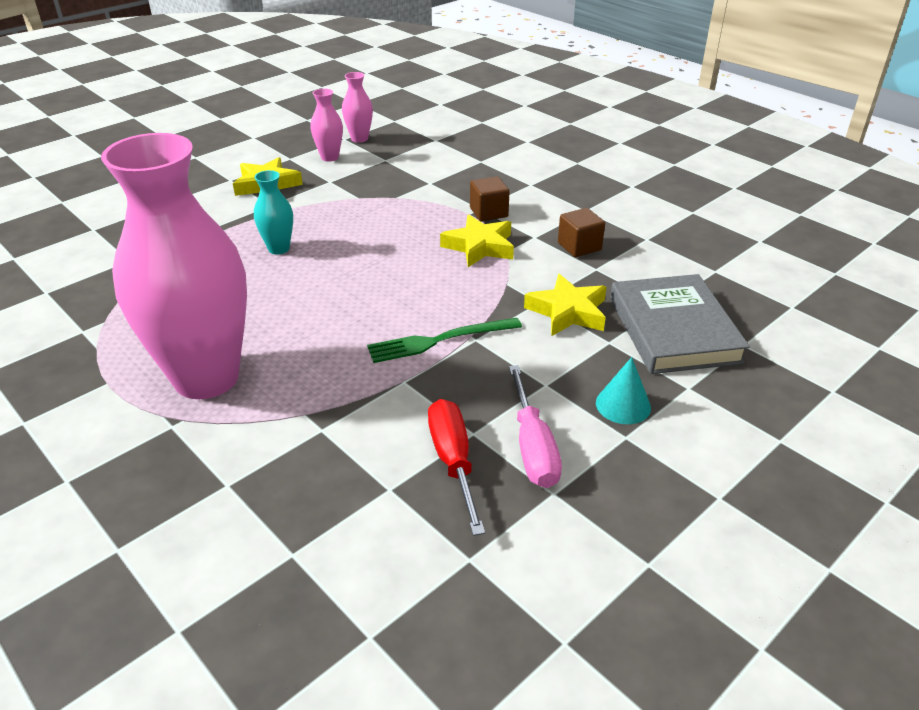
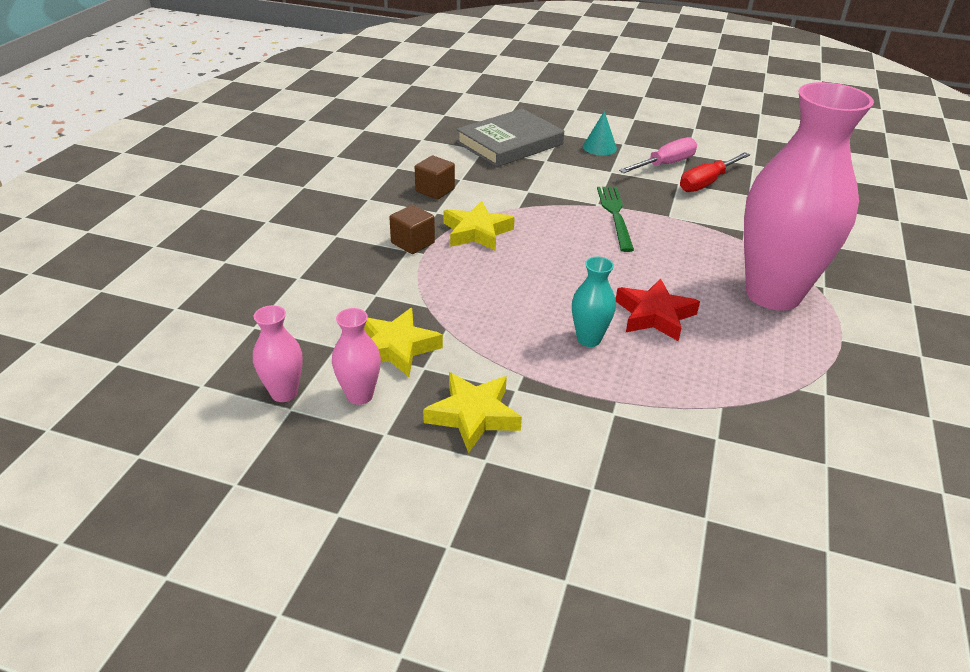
camera: 120 degrees left, 0 degrees up
(266, 291) = (654, 315): none -> red star
(439, 340) = (615, 215): green fork -> green fork turned 135 degrees counterclockwise
(568, 312) = (528, 178): yellow star -> yellow star (396, 348)

